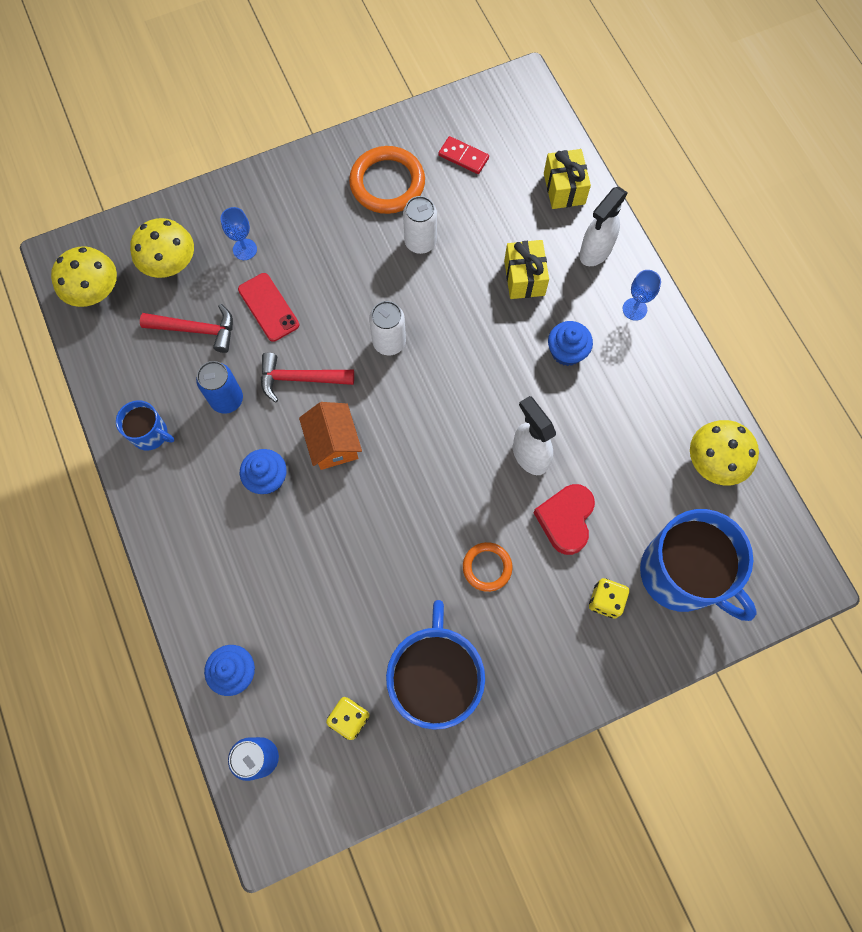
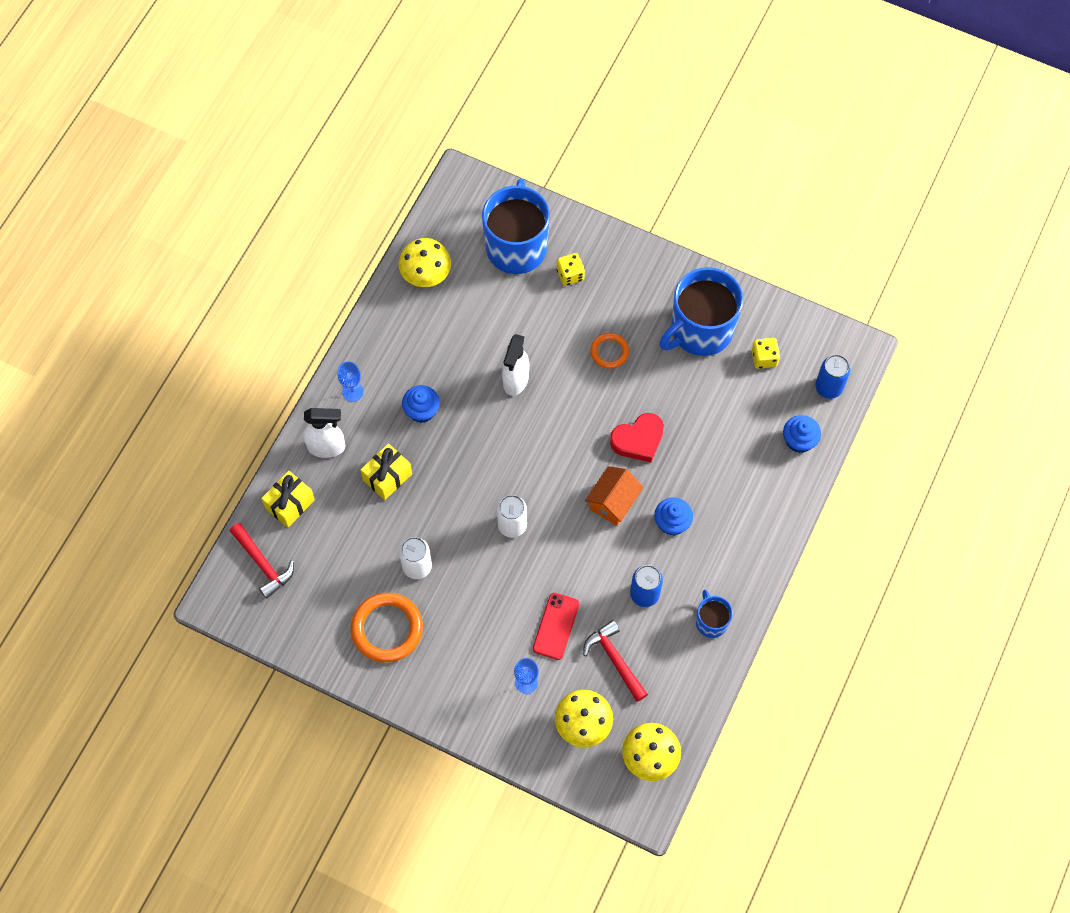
camera: 130 degrees left, 5 degrees down
(300, 379) = (588, 560): red hammer -> red hammer (263, 564)
(463, 157) = (319, 593): red domino -> none
(565, 520) = (539, 330): red heart -> red heart (638, 440)

